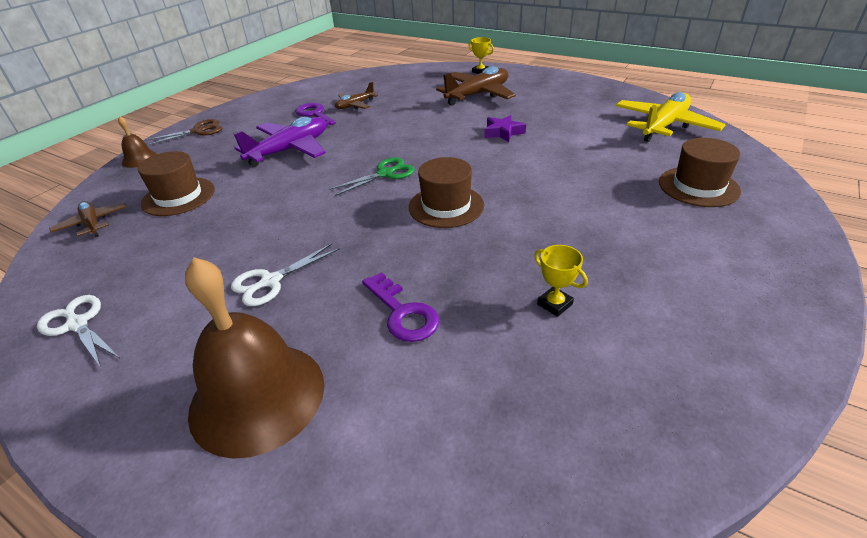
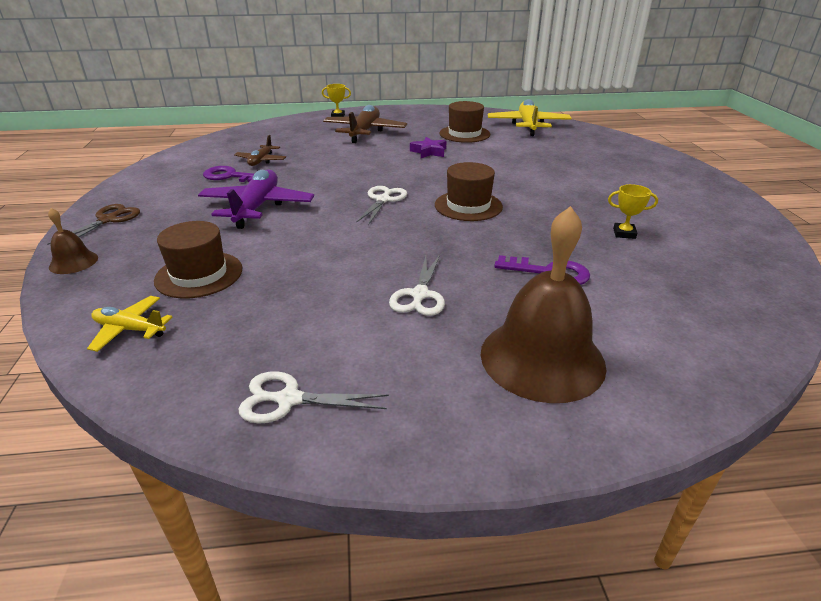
camera: 40 degrees left, 5 degrees down
(92, 224) = (130, 329): brown plane -> yellow plane
(385, 174) = (383, 200): green scissors -> white scissors
(698, 186) = (598, 153): brown hat -> brown hat (464, 134)

